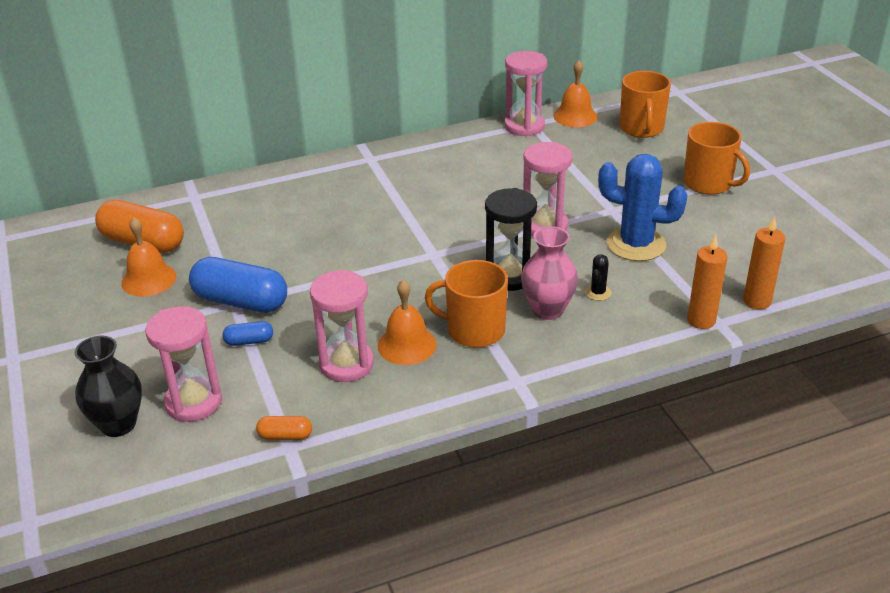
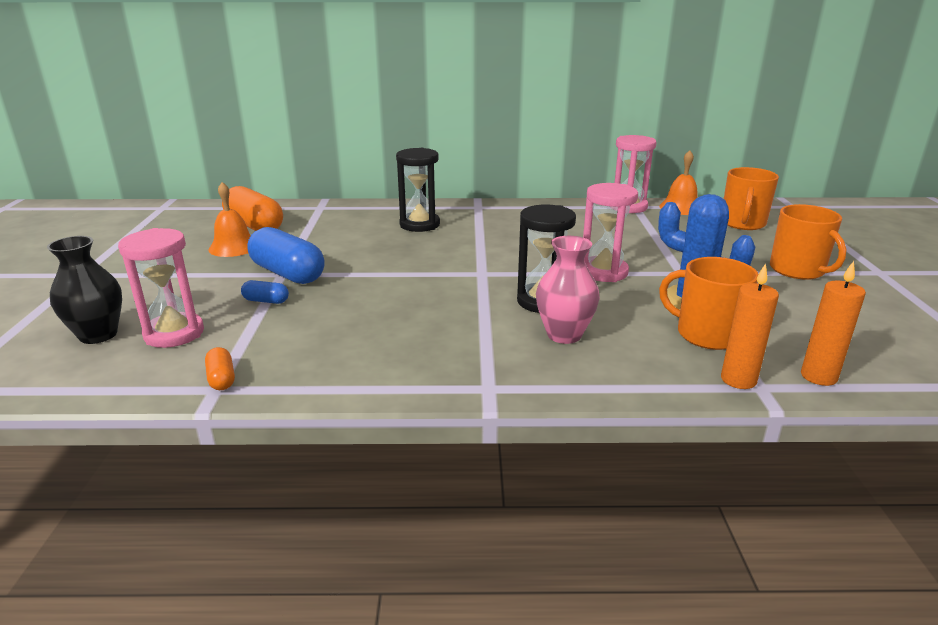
camera: 20 degrees right, 10 degrees down
(285, 436) = (221, 378): orange capsule -> orange capsule turned 45 degrees clockwise
(326, 200) = (419, 225): none -> black hourglass
(346, 364) = (332, 335): pink hourglass -> none
(407, 345) = (401, 333): orange bell -> none
(474, 330) = (476, 335): orange mug -> orange mug (706, 334)
(598, 292) = (628, 332): black cactus -> none

